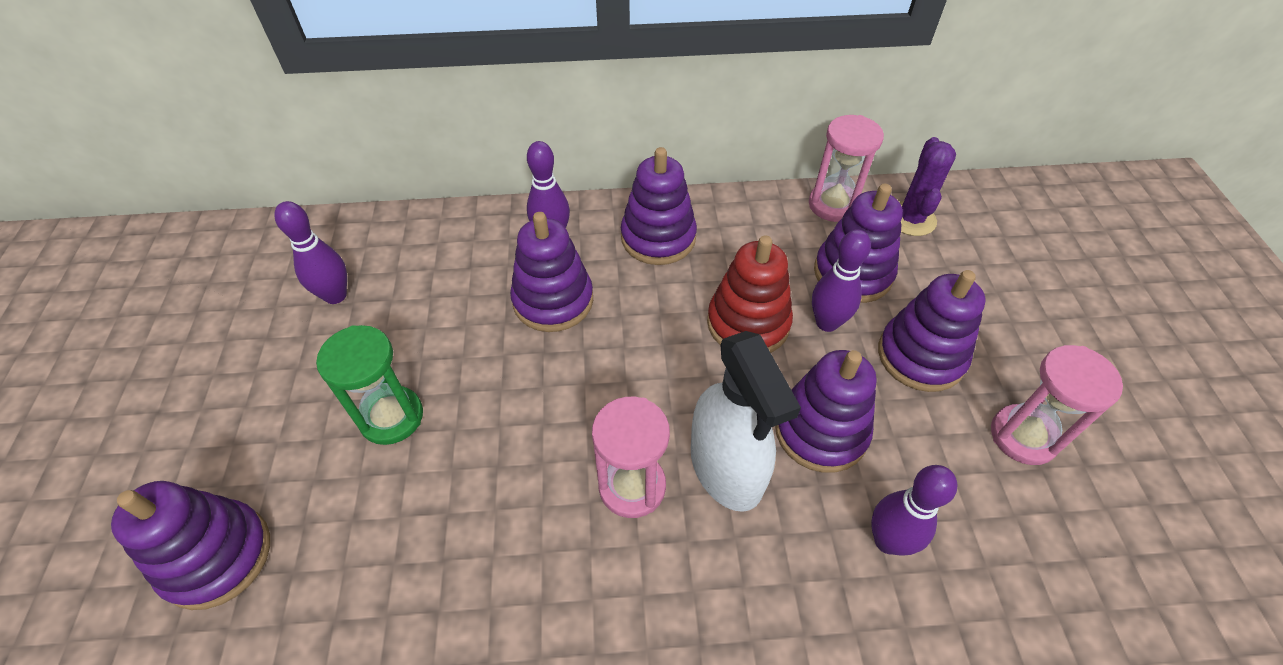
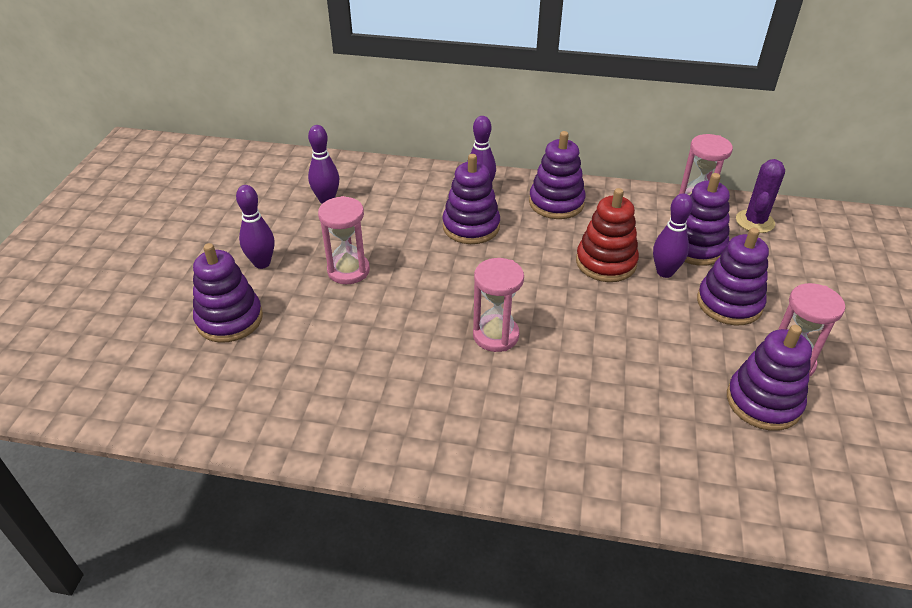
camera: 15 degrees right, 10 degrees down
(391, 417) = (348, 270): green hourglass -> pink hourglass
(726, 468) = (563, 338): white spray bottle -> none
(820, 431) = (637, 331): purple stacking toy -> purple stacking toy (763, 402)
(888, 541) = (664, 398): purple bowling pin -> purple bowling pin (262, 263)

